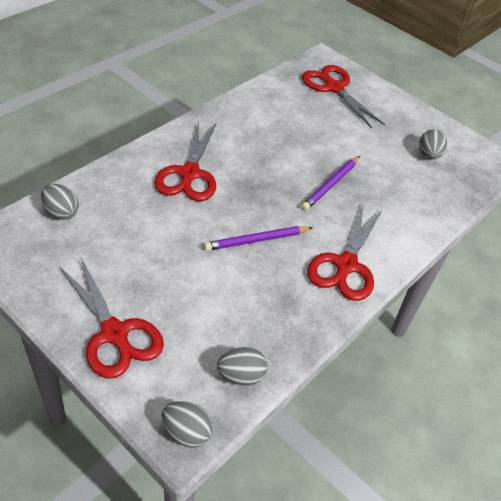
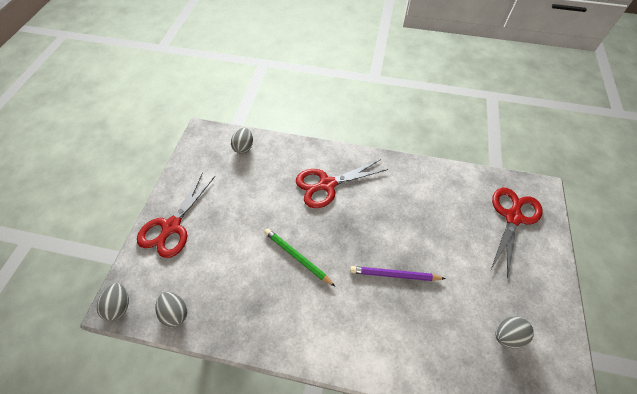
camera: 65 degrees right, 10 degrees up
(256, 240) = (297, 257): purple pencil -> green pencil
(345, 265) = (316, 330): red scissors -> none

